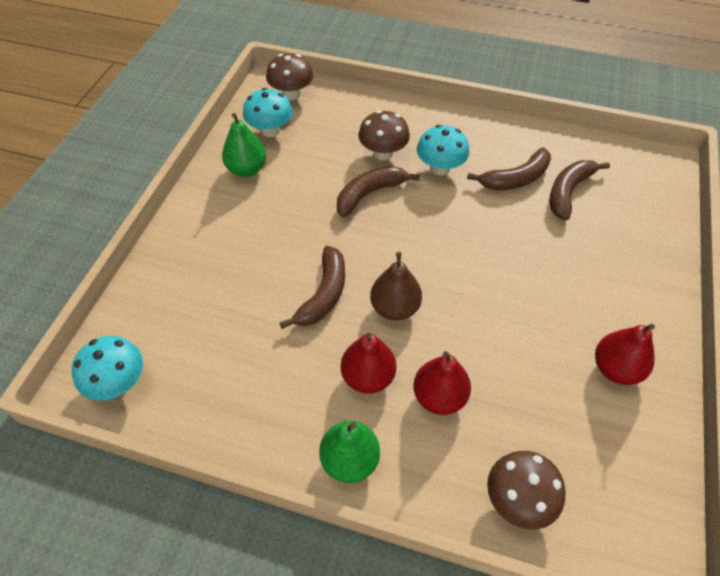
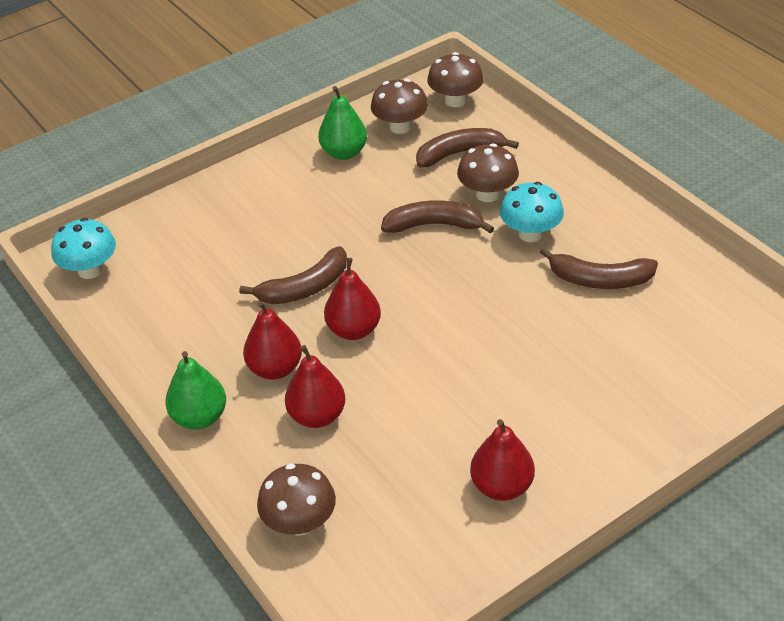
camera: 40 degrees right, 10 degrees down
(270, 130) = (400, 127): turquoise mushroom -> brown mushroom
(395, 308) = (354, 330): brown pear -> red pear
(568, 192) = (643, 319): brown banana -> brown banana (460, 153)

